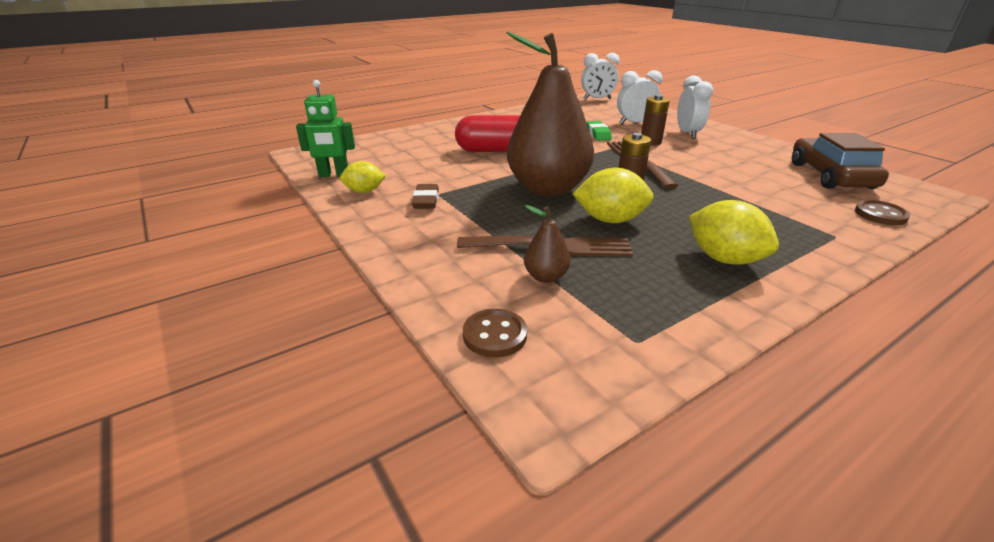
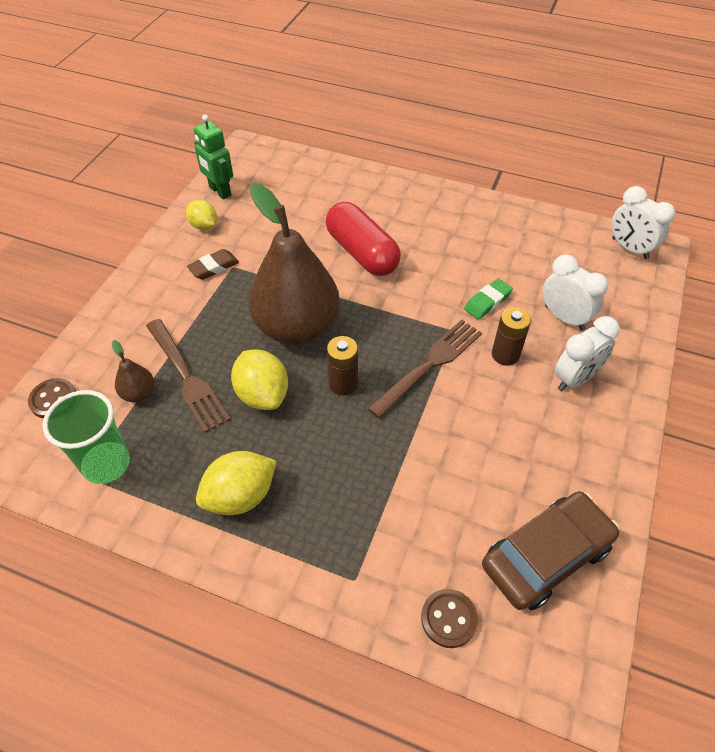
camera: 55 degrees right, 20 degrees up
(631, 322) = (106, 464): none -> green cup
(724, 259) = (240, 496): yellow lemon -> yellow lemon turned 45 degrees clockwise

